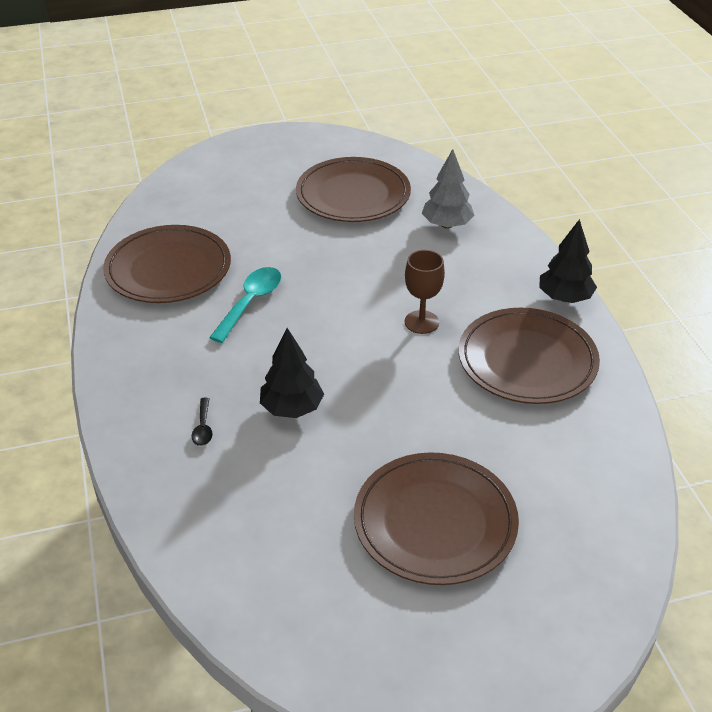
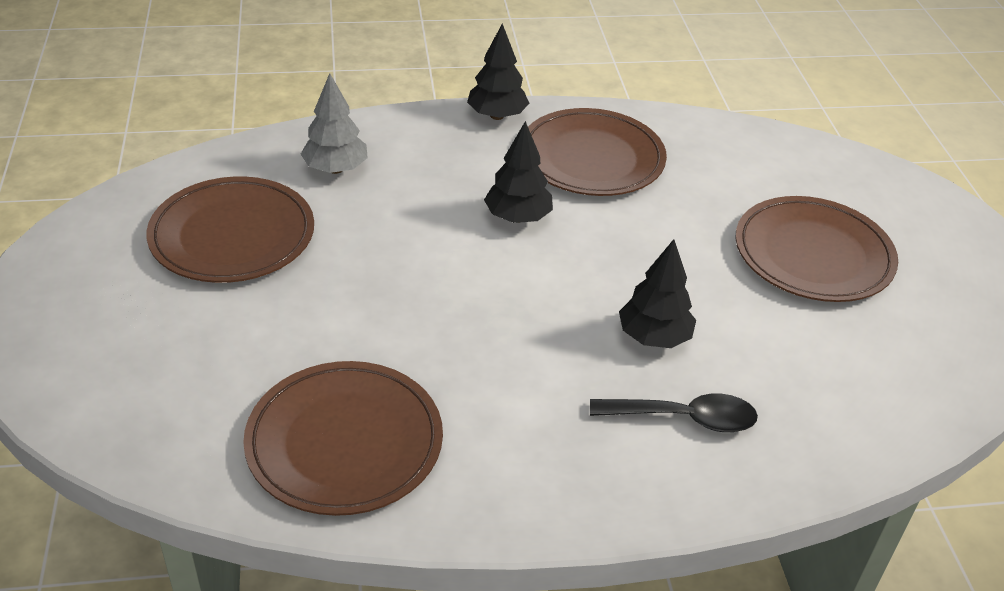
camera: 85 degrees left, 0 degrees up
(203, 428) = (684, 418): black spoon -> black spoon, size x1.92
(250, 302) = (448, 357): turquoise spoon -> none
(421, 322) = (517, 217): brown goblet -> black tree

